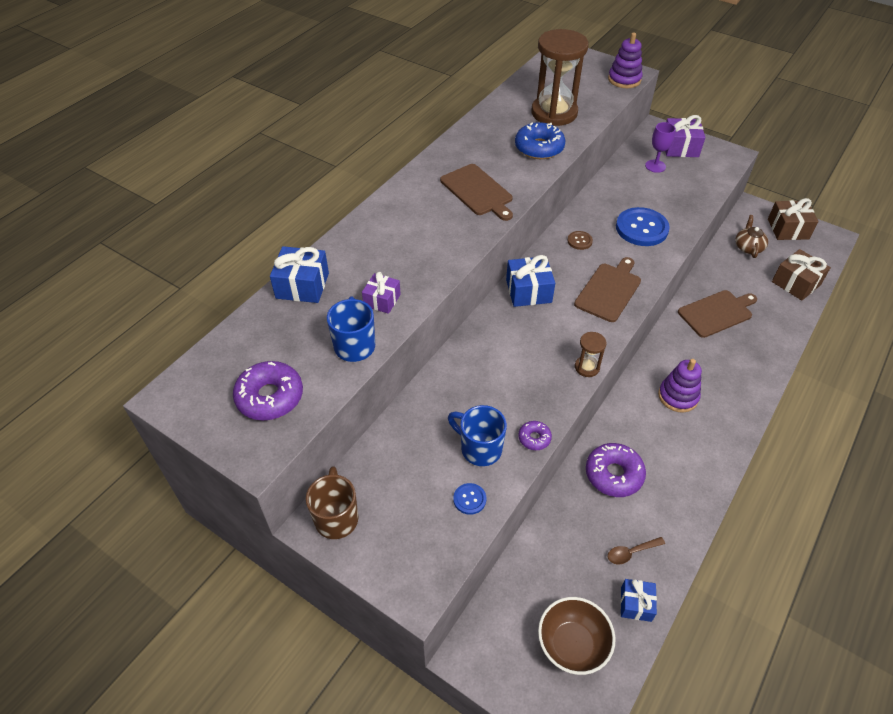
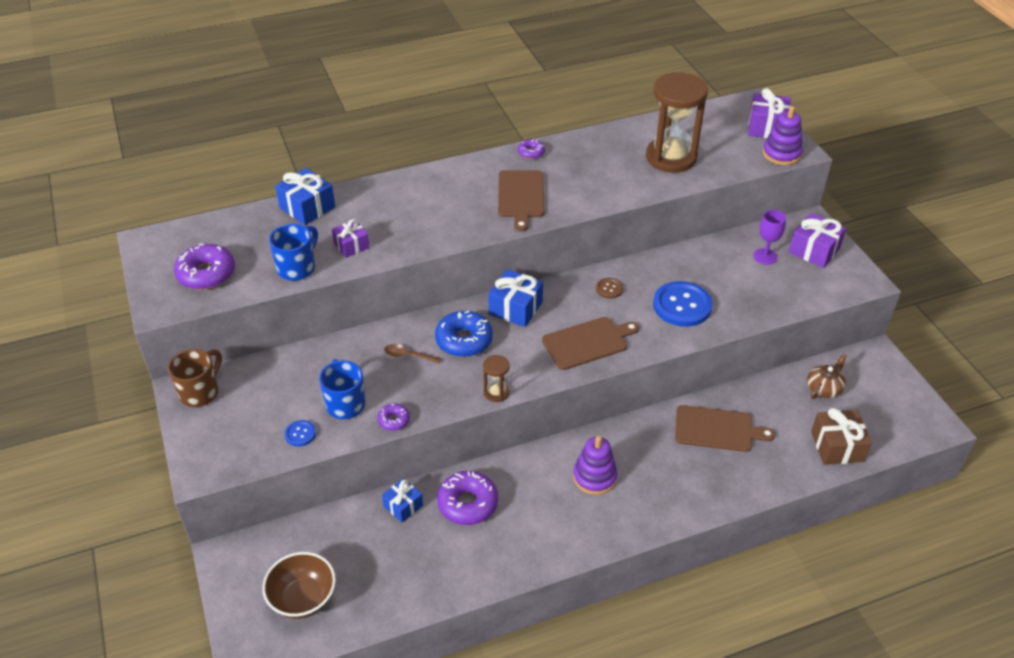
camera: 35 degrees right, 5 degrees down
(446, 153) = (531, 153): none -> purple donut
(539, 148) = (619, 183): blue donut -> blue donut (464, 340)
(593, 64) = (767, 127): none -> purple gift
(631, 552) = (417, 567): brown spoon -> brown spoon (408, 356)
(636, 604) = (380, 604): blue gift -> blue gift (403, 506)
(788, 229) = (892, 393): brown gift -> none

